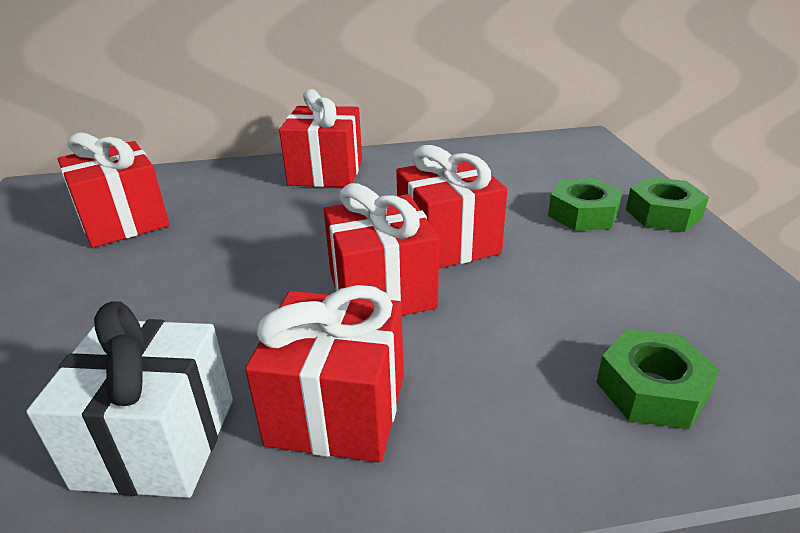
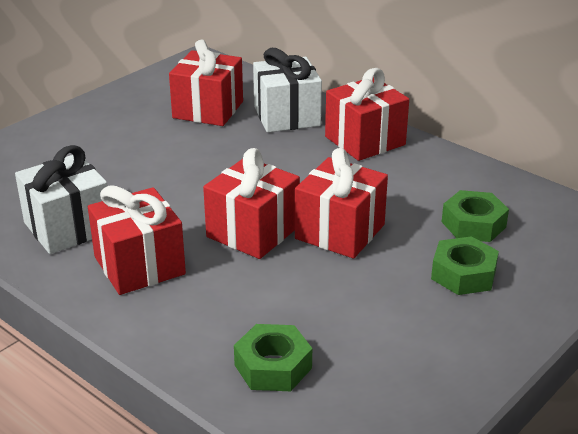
camera: 50 degrees right, 0 degrees up
(220, 188) = (287, 116): none -> white gift
(663, 214) = (521, 313): green nut -> green nut (473, 224)

